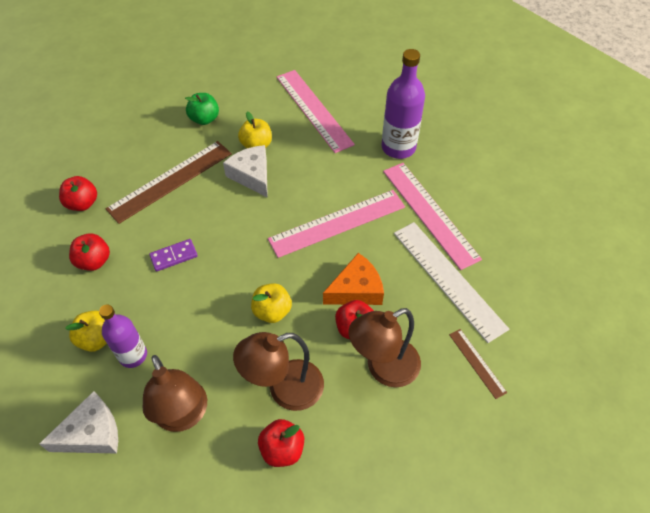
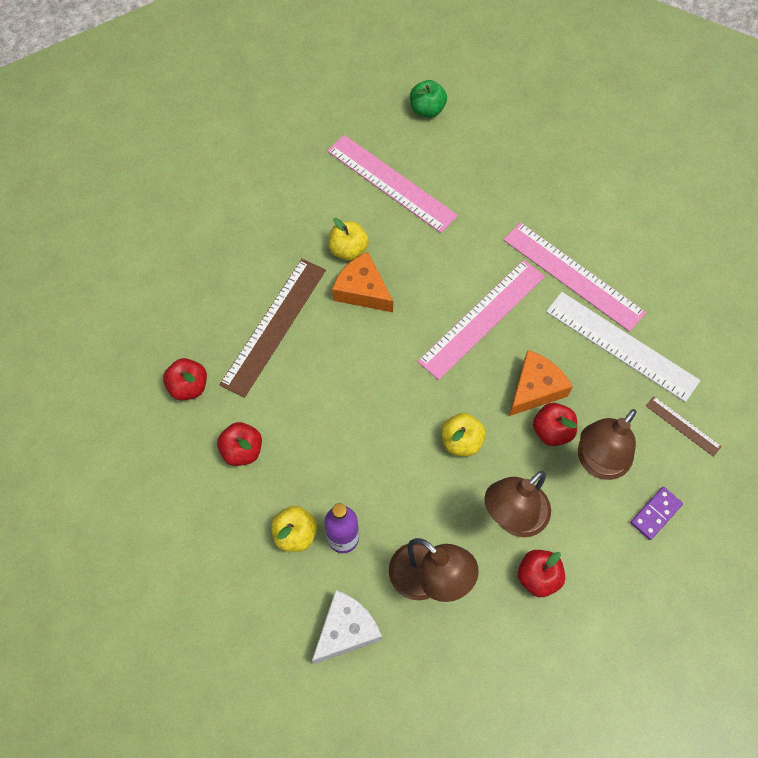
camera: 20 degrees left, 10 degrees up
(174, 256) = (327, 415): purple domino -> purple domino (655, 514)
(204, 119) = (271, 234): green apple -> green apple (427, 110)
(252, 175) = (362, 290): white cheese -> orange cheese
(398, 147) = (507, 204): purple bottle -> none

